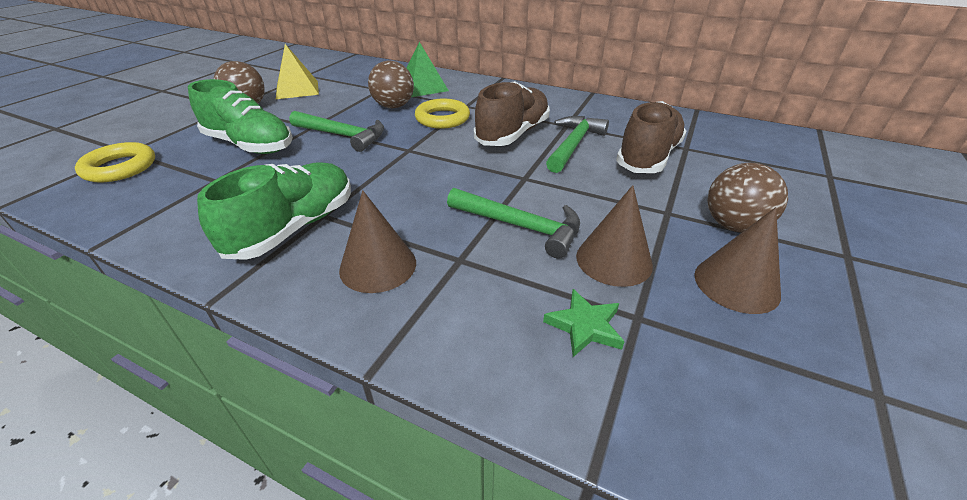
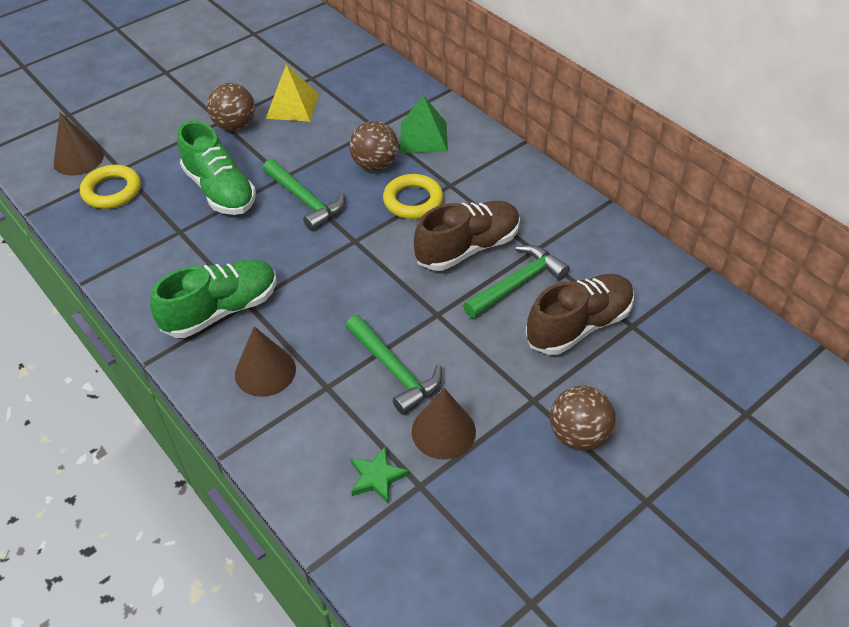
camera: 25 degrees right, 10 degrees up
(736, 284) = (521, 488): brown cone -> brown cone (78, 159)

